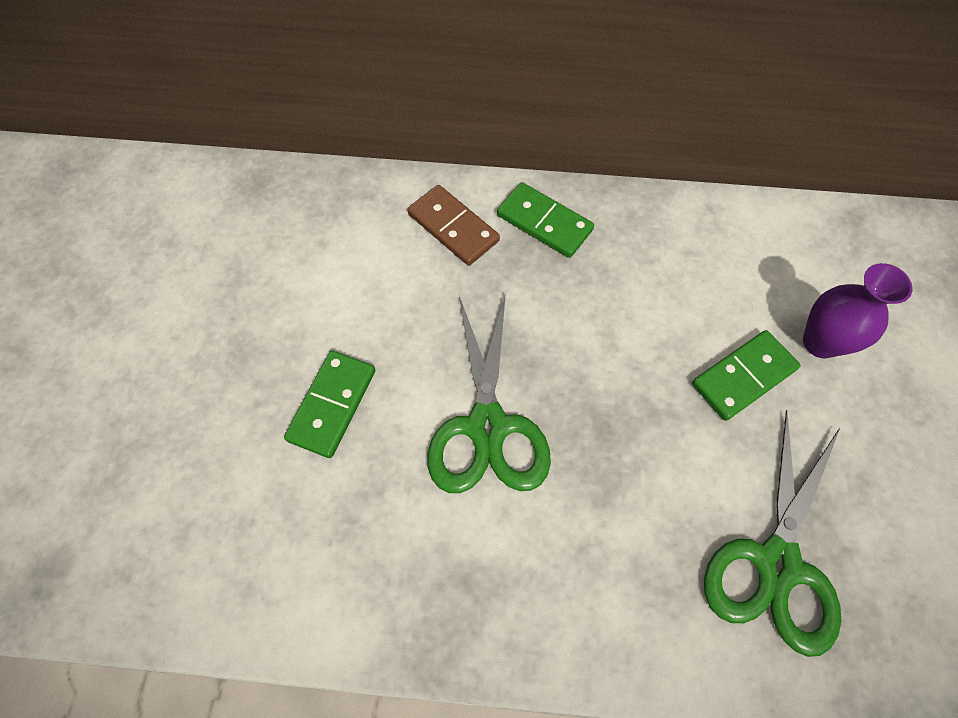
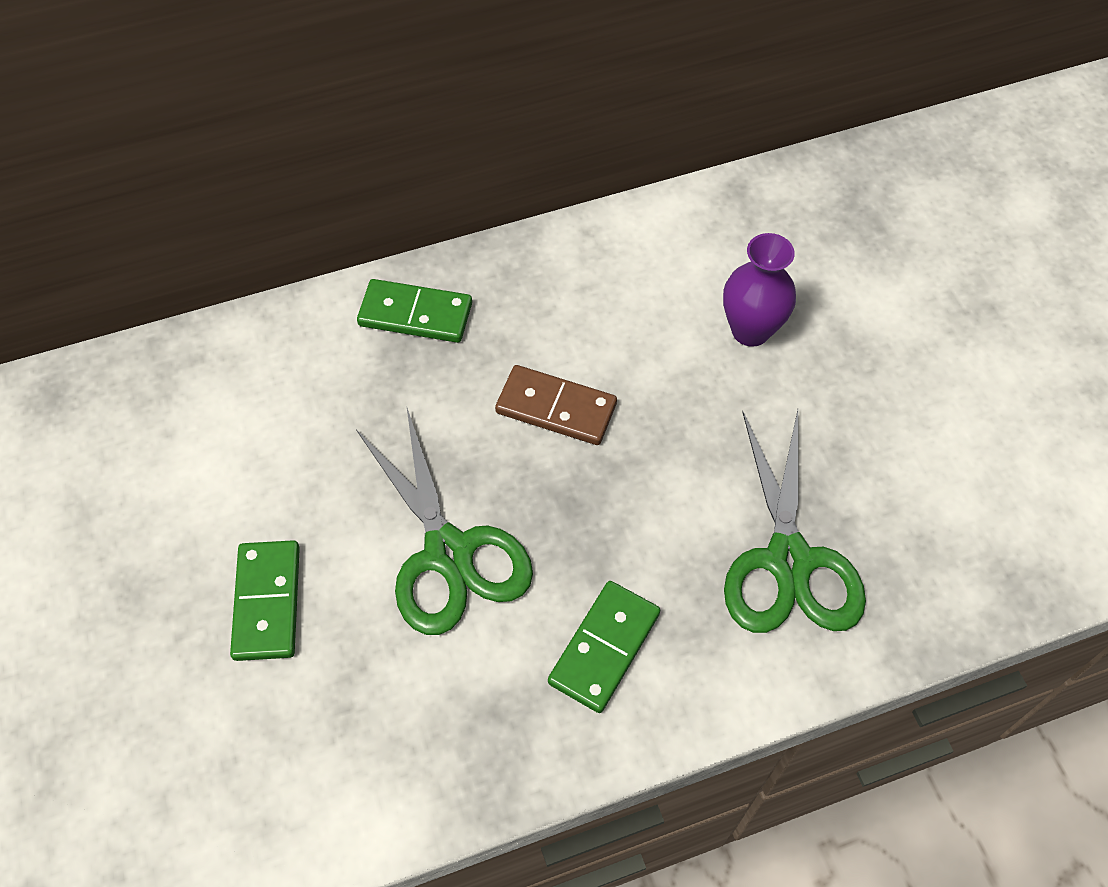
camera: 25 degrees left, 5 degrees down
(453, 227) = (315, 358): brown domino -> brown domino (556, 408)
(743, 377) = (689, 395): green domino -> green domino (604, 648)

